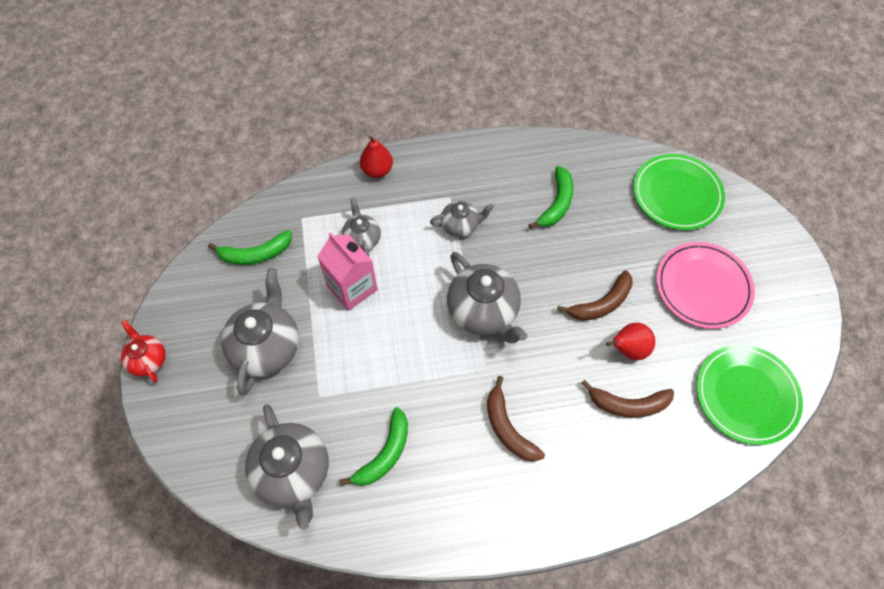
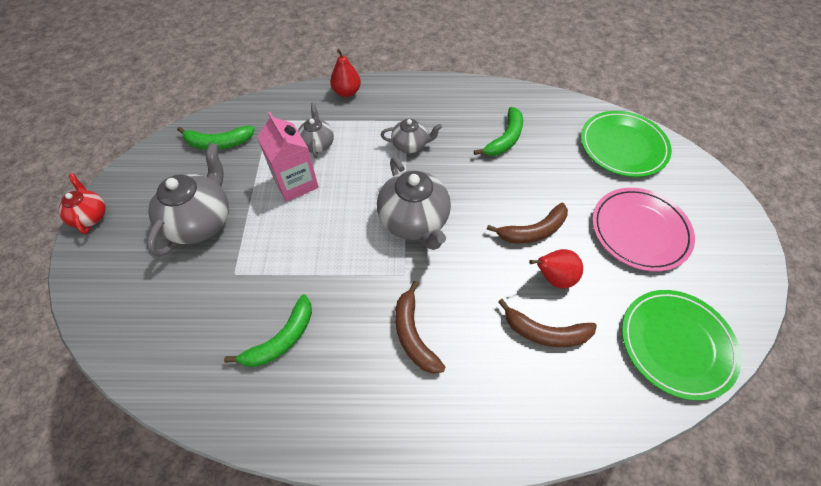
camera: 10 degrees right, 5 degrees down
(293, 472) = (185, 342): grey teapot -> none

